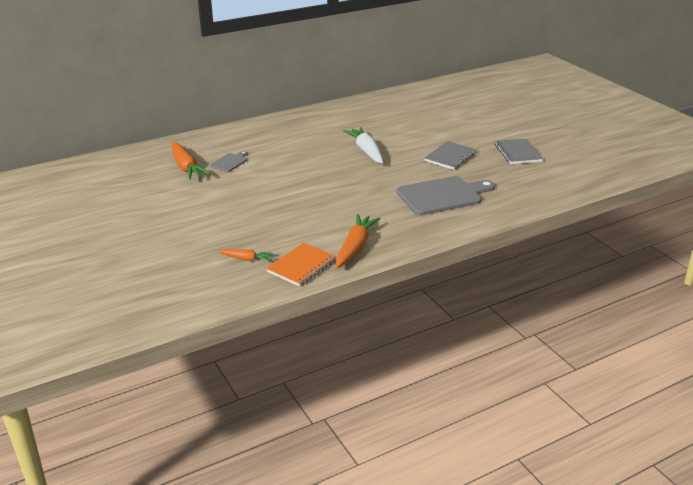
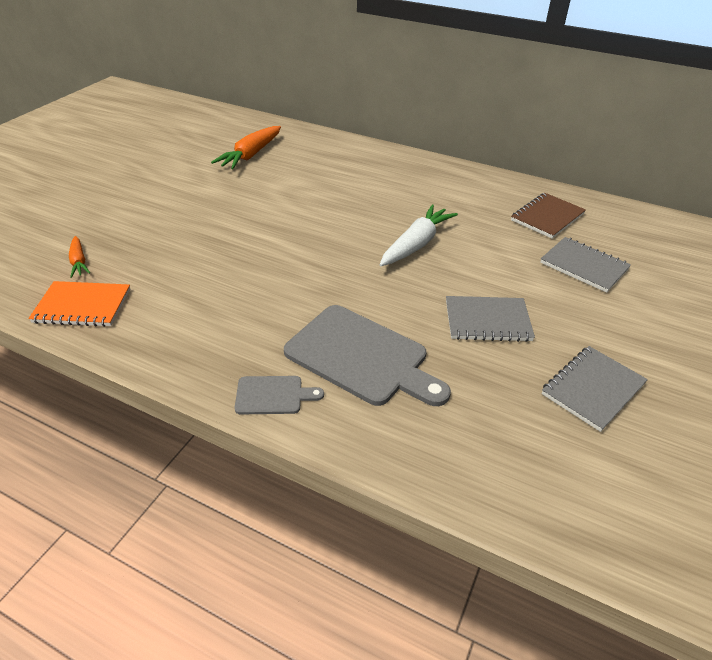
camera: 55 degrees right, 10 degrees up
(230, 162) = (286, 172): grey cutting board -> grey cutting board (273, 395)
(355, 247) = (153, 330): orange carrot -> none
(386, 110) = (547, 217): none -> brown notebook
(436, 119) = (584, 266): none -> grey notebook

